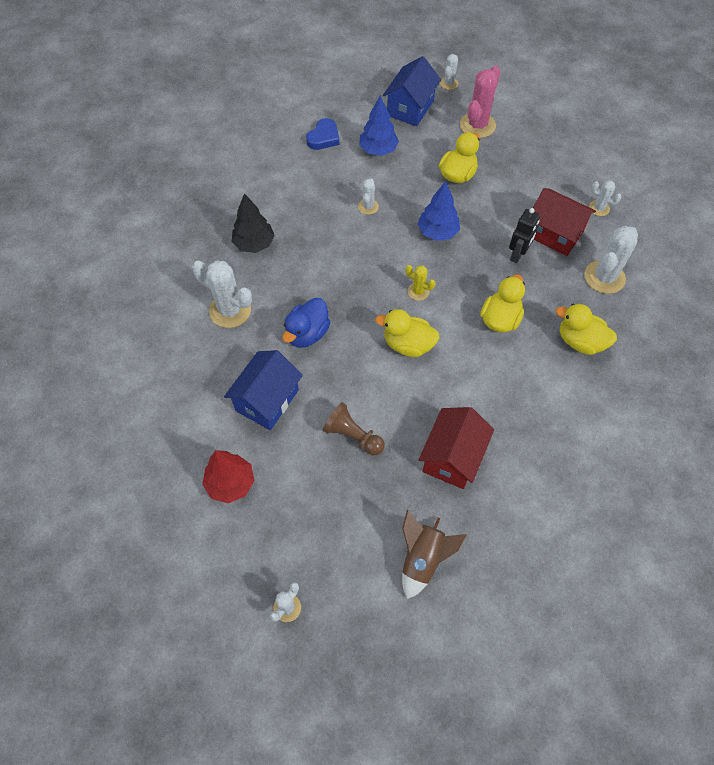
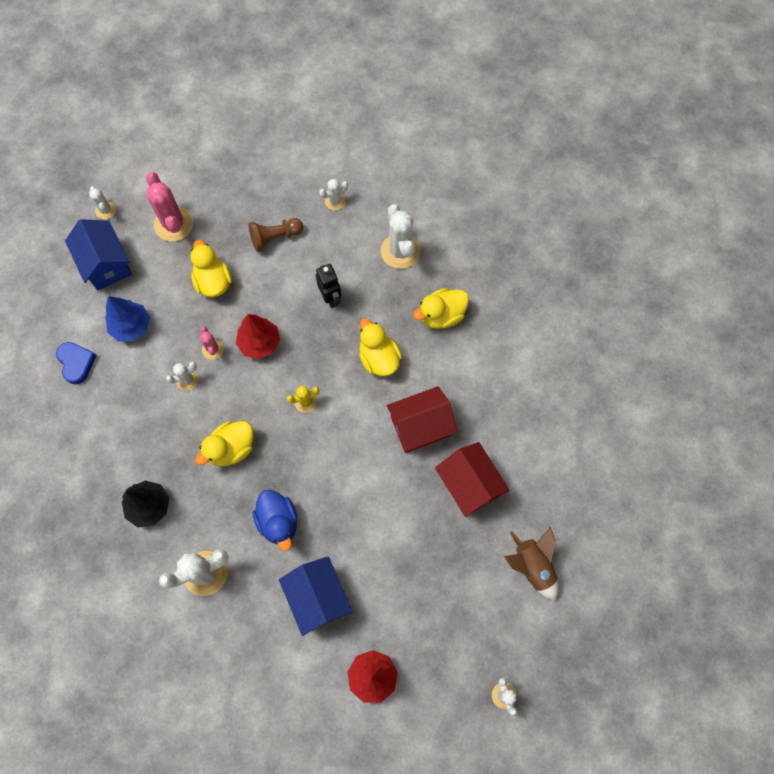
camera: 55 degrees left, 10 degrees up
(353, 436) = (399, 548): brown pawn -> brown pawn (275, 237)
(368, 206) = (187, 380): white cactus -> white cactus turned 75 degrees counterclockwise
(405, 207) = (213, 349): none -> pink cactus
(408, 345) = (349, 447): yellow duck -> yellow duck (231, 448)
(437, 232) = (260, 343): blue tree -> red tree
(554, 234) = (332, 254): red house -> red house (420, 426)

